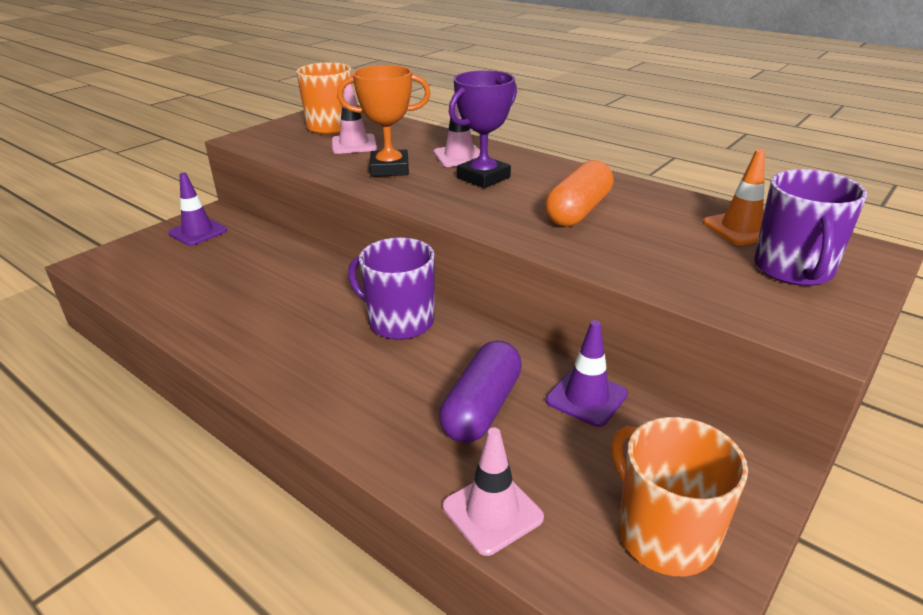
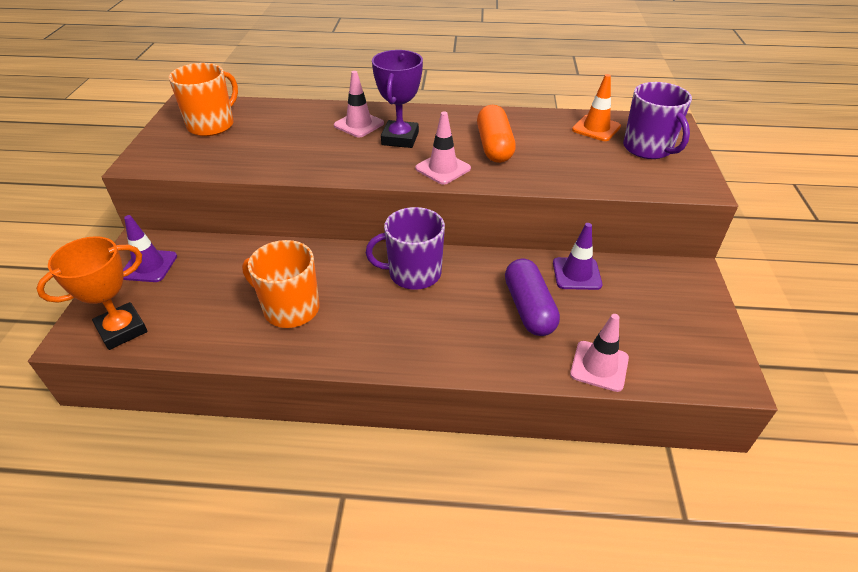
camera: 35 degrees left, 10 degrees up
(354, 144) = (257, 138): pink traffic cone -> pink traffic cone (443, 168)
(389, 169) = (319, 153): orange trophy -> orange trophy (122, 330)
(664, 534) = (684, 332): orange mug -> orange mug (290, 309)

